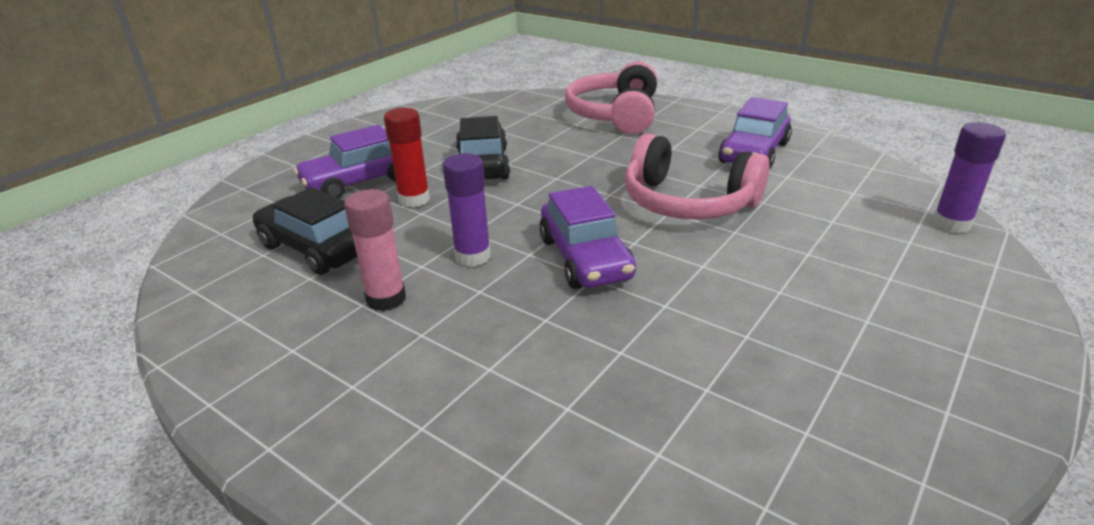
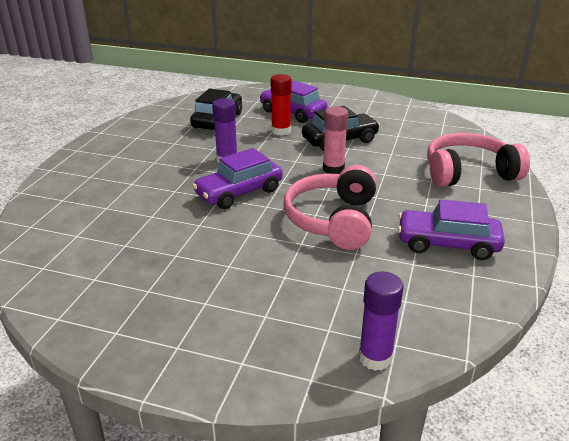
camera: 70 degrees right, 0 degrees up
(386, 299) = (179, 147): pink glue stick -> pink glue stick (333, 169)

